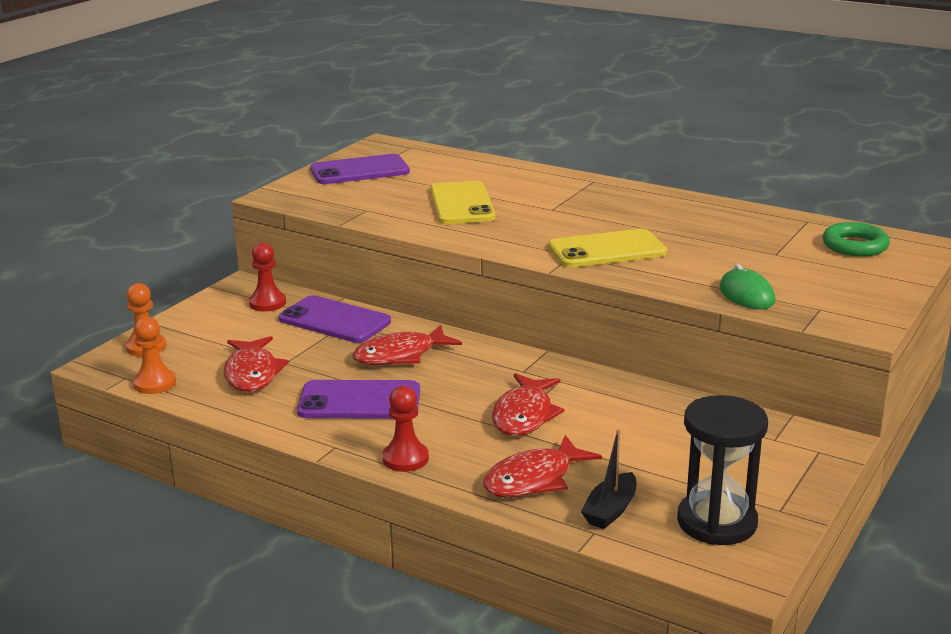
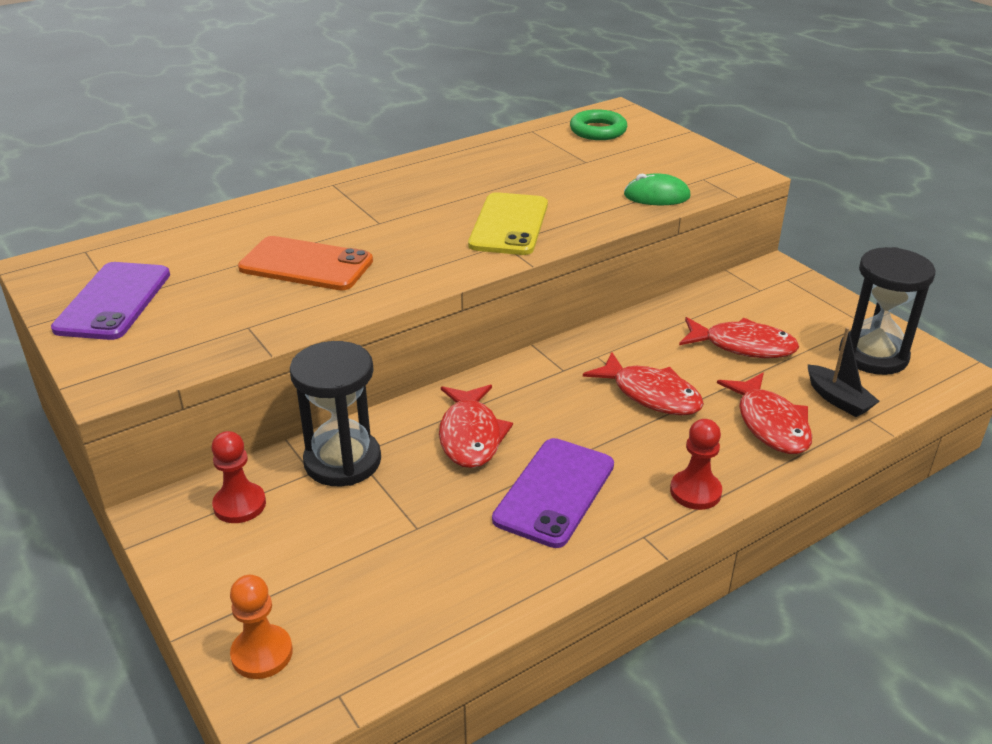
camera: 65 degrees left, 10 degrees up
(154, 383) = (382, 665): orange pawn -> none
(252, 373) = (425, 563): red fish -> red fish (743, 346)
(334, 320) = (342, 461): purple phone -> black hourglass
(462, 204) = (306, 265): yellow phone -> orange phone

